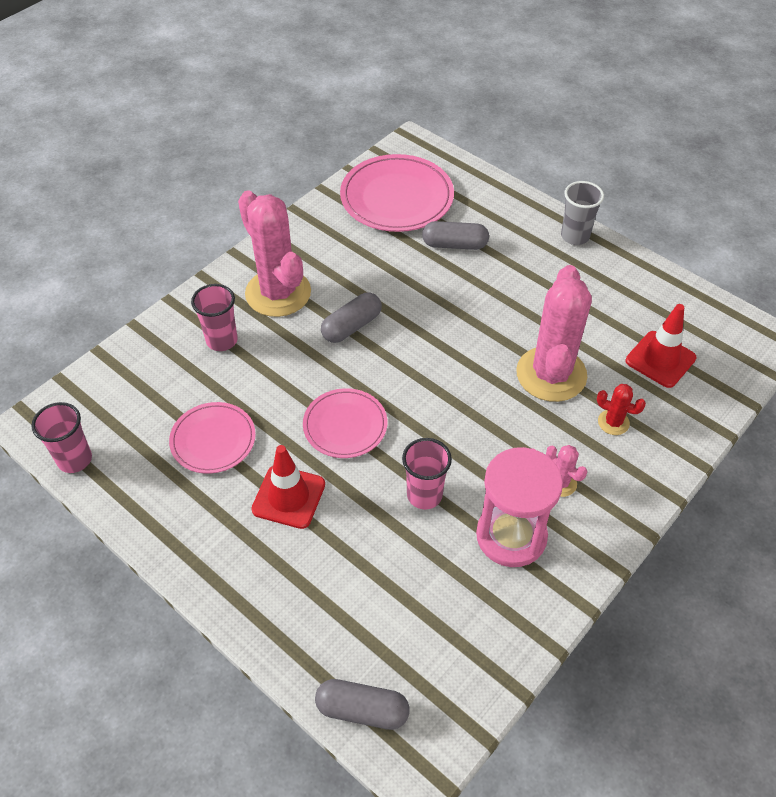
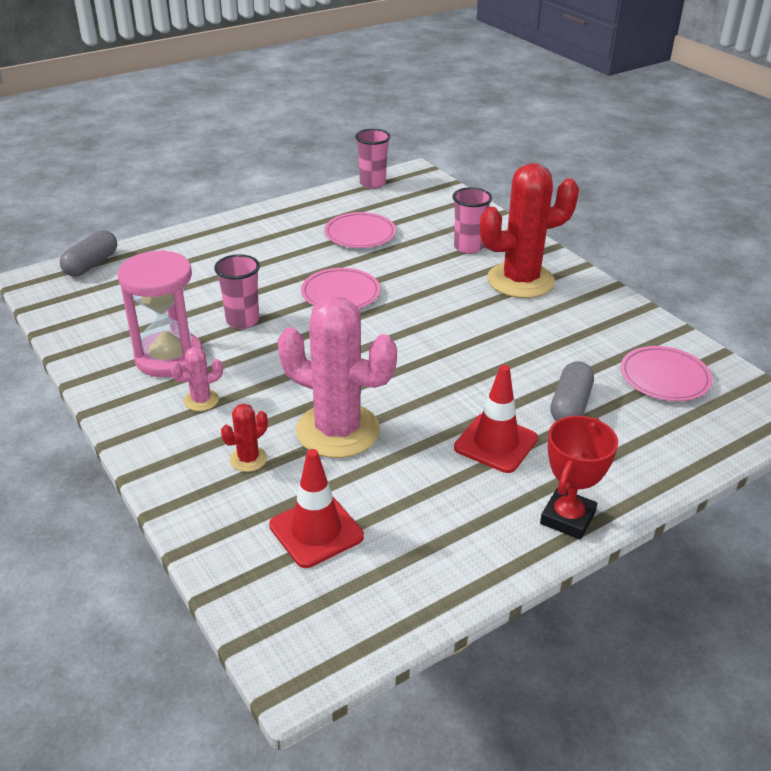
camera: 105 degrees right, 15 degrees down
(278, 293) = (520, 281): pink cactus -> red cactus
(288, 497) = (285, 258): red traffic cone -> red traffic cone (495, 443)
(352, 326) = (461, 314): grey capsule -> none
(397, 198) = (664, 377): pink plate -> pink plate, size x0.61
(575, 236) = (567, 518): grey cup -> red trophy

